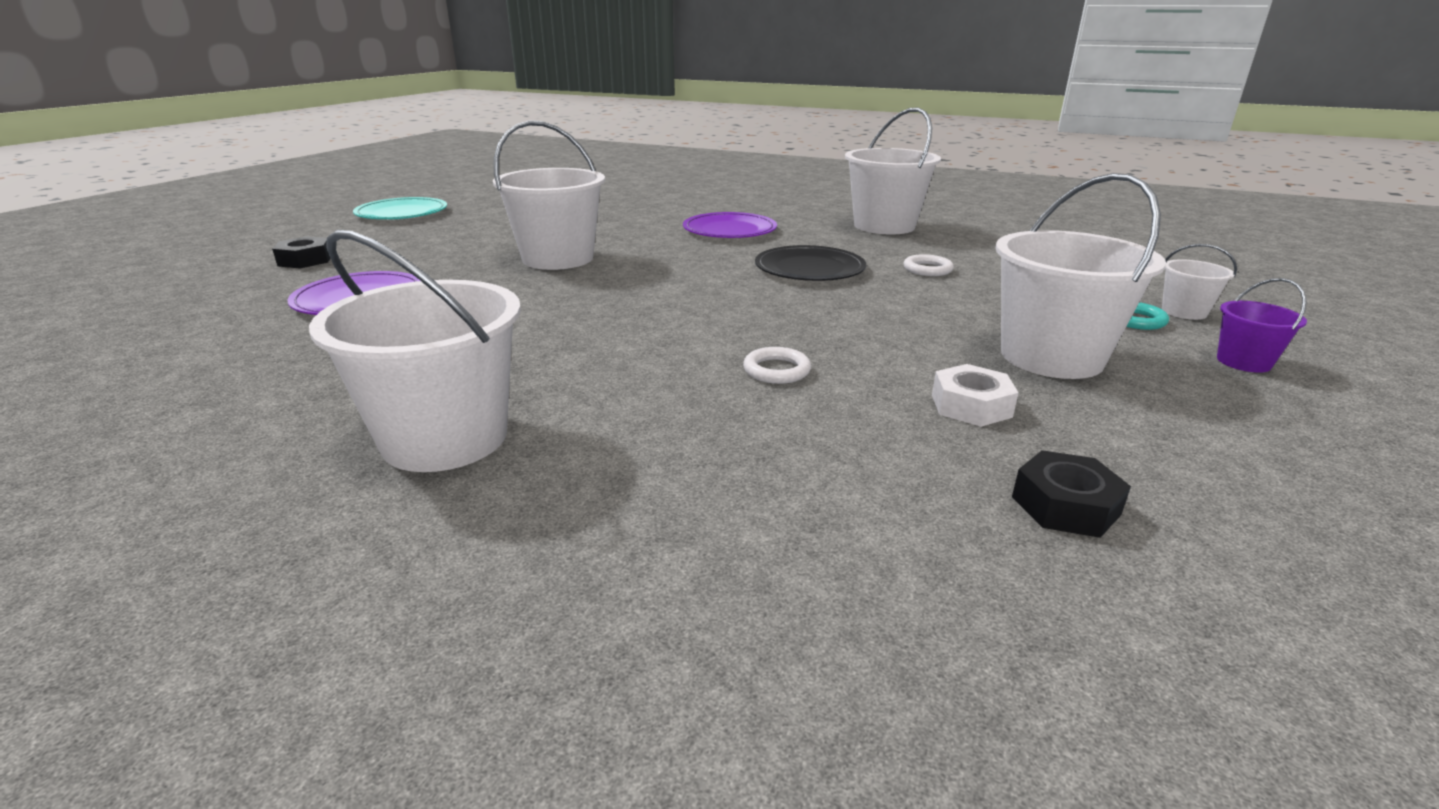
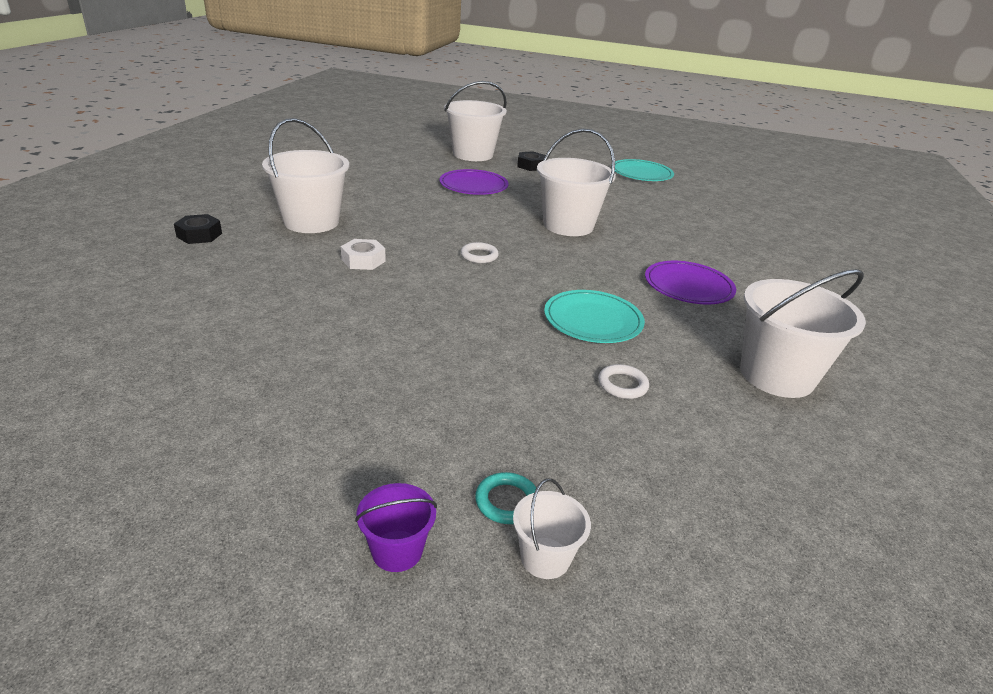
camera: 80 degrees right, 5 degrees up
(776, 370) = (380, 298): white ring -> white ring (479, 256)
(809, 268) = (593, 320): black plate -> turquoise plate
(971, 406) = (322, 363): white nut -> white nut (363, 260)
(1051, 357) = (405, 418): white bucket -> white bucket (473, 154)
(1065, 506) = (197, 375): black nut -> black nut (199, 235)

